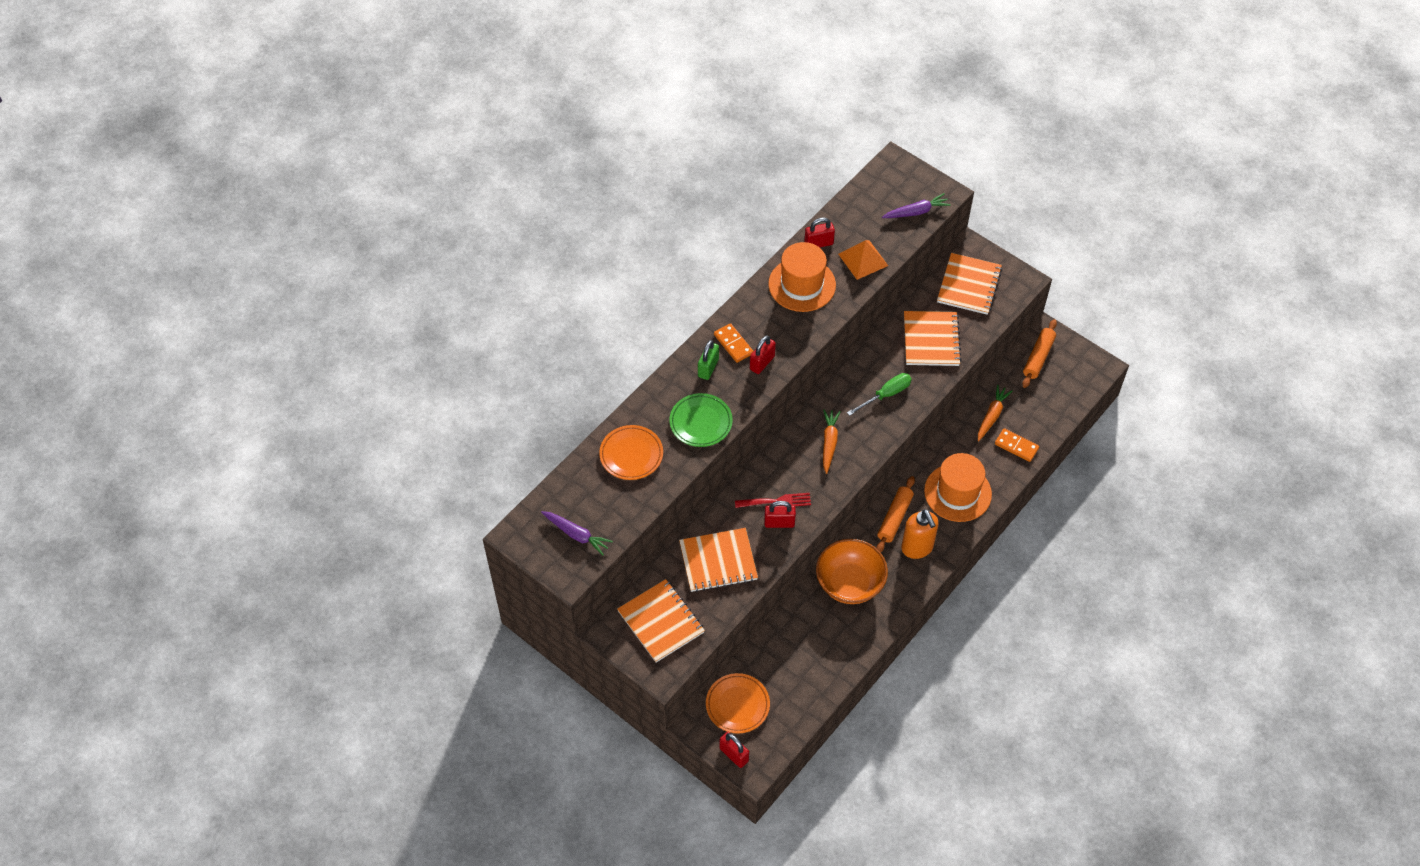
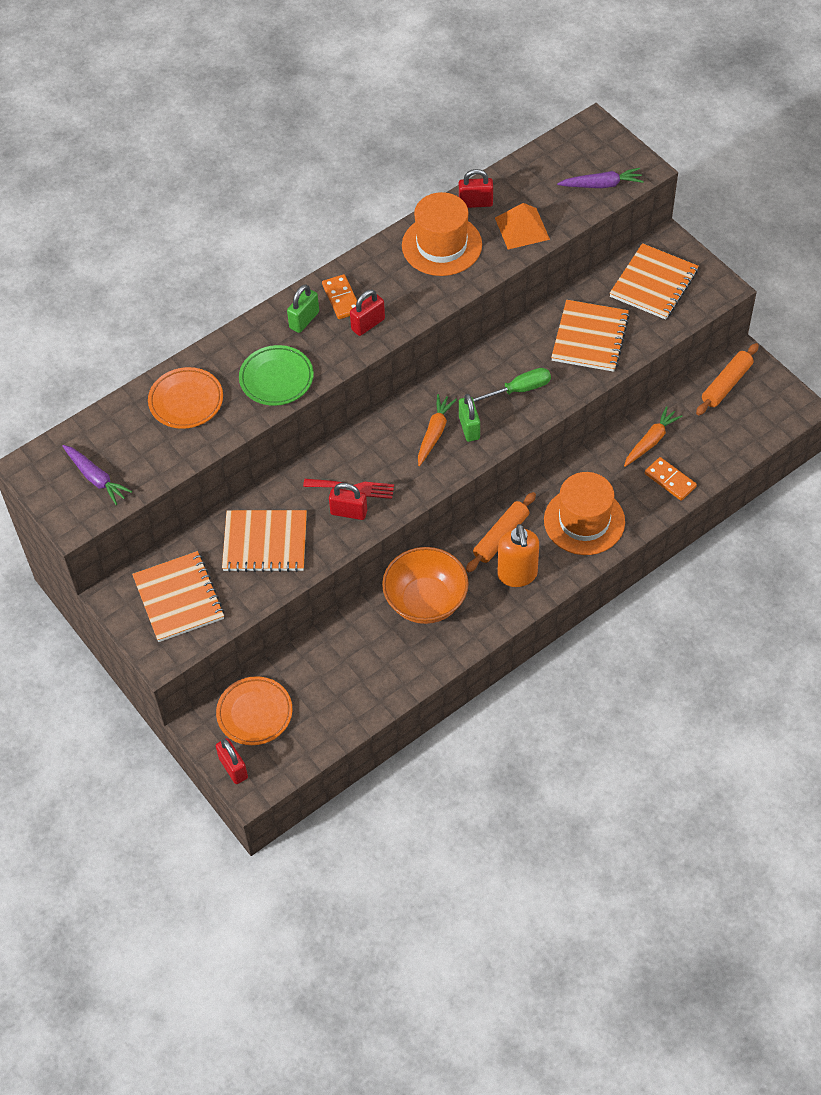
camera: 15 degrees right, 0 degrees up
(856, 433) = (469, 428): none -> green padlock

